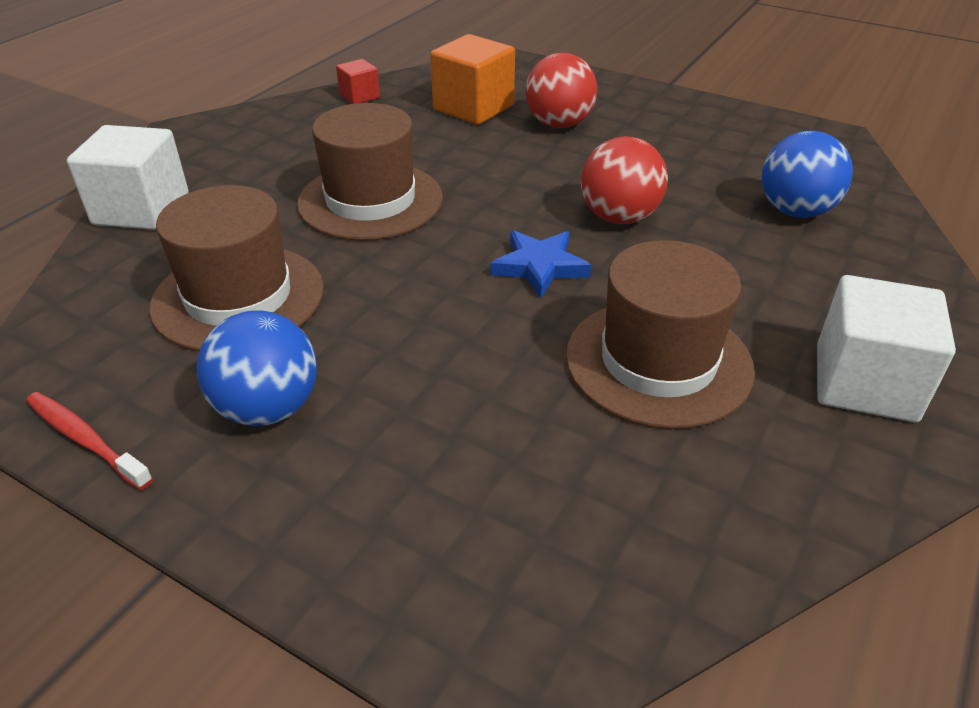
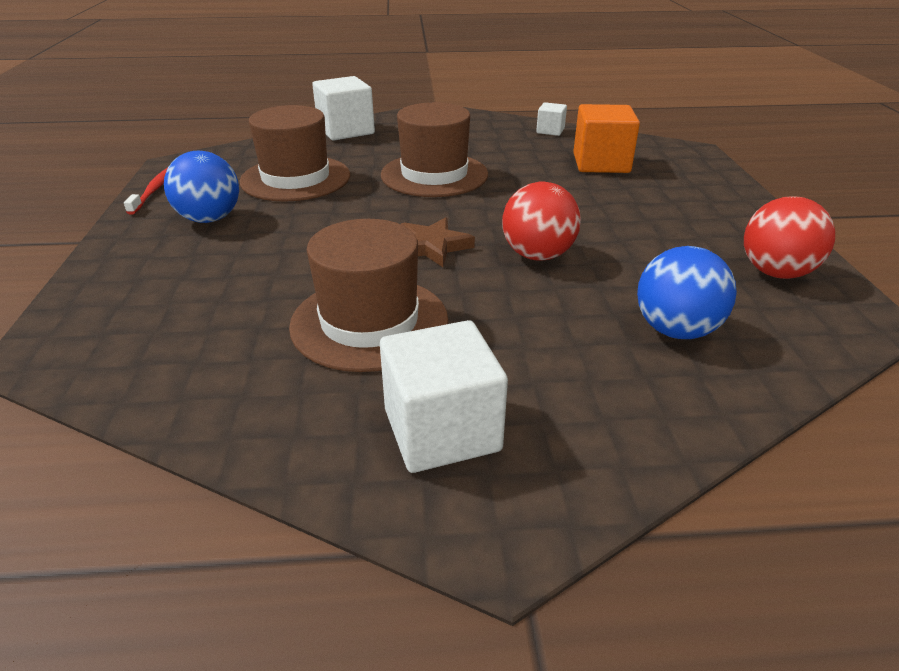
camera: 55 degrees right, 5 degrees down
(359, 96) = (550, 131): red cube -> white cube
(540, 267) = (432, 246): blue star -> brown star
(559, 124) = (634, 195): red ball -> red ball (775, 272)

